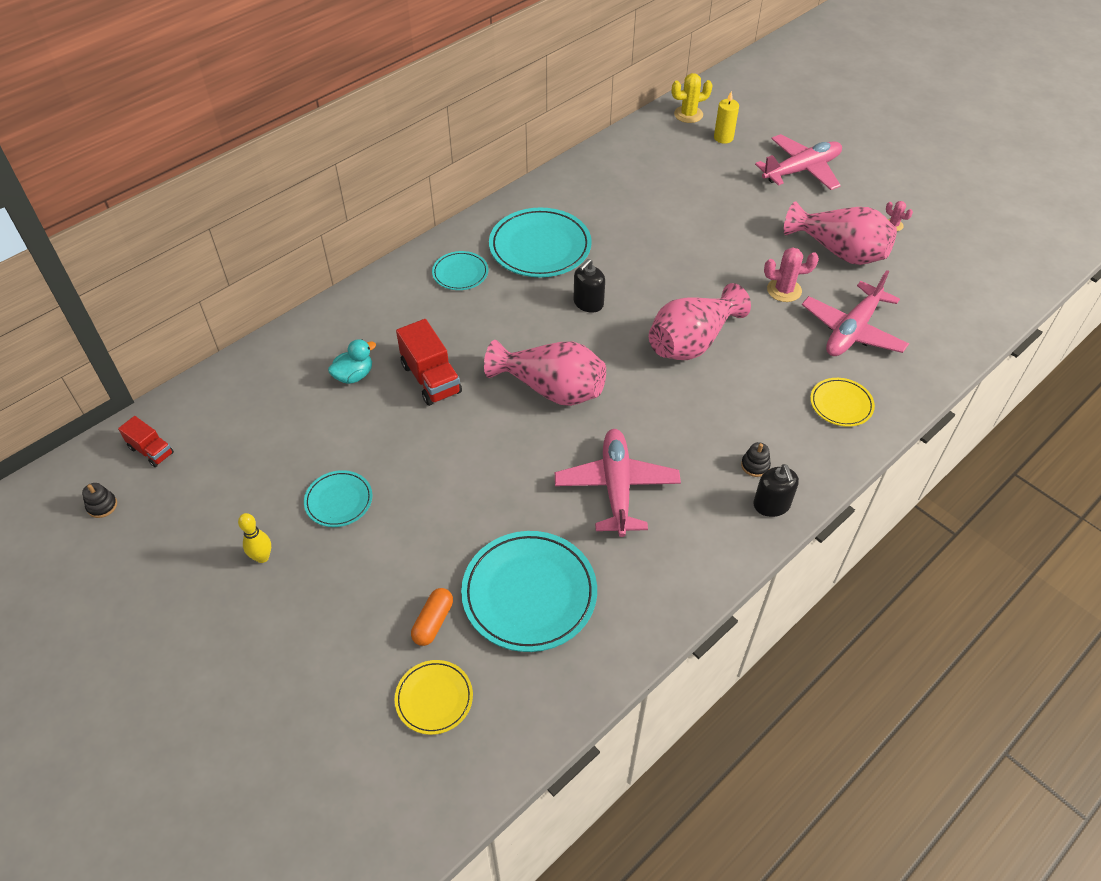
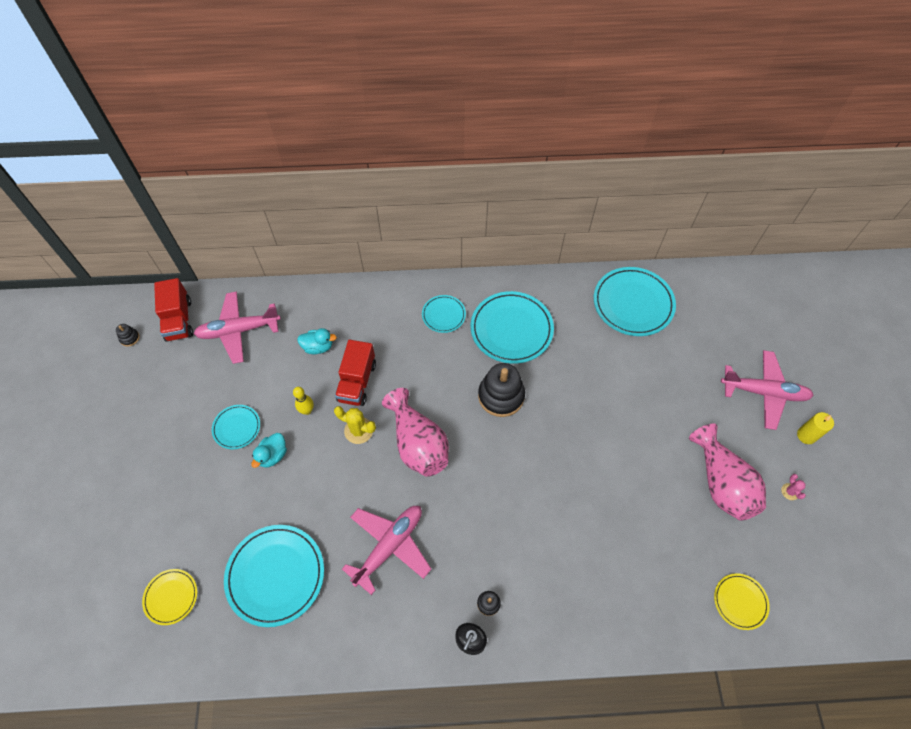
camera: 40 degrees right, 10 degrees up
(151, 451) = (179, 320): red truck -> red truck, size x1.65
(262, 557) = (171, 433): yellow bowling pin -> yellow bowling pin (307, 410)
(409, 497) = (273, 455): none -> turquoise duck
(433, 622) = (213, 548): orange capsule -> none
(588, 303) = (501, 396): black soap dispenser -> black stacking toy
(628, 167) = (633, 303): none -> turquoise plate
(688, 114) = (723, 286): yellow cactus -> yellow cactus (358, 430)
(692, 342) = (539, 477): pink vase -> none
(723, 138) = (730, 324): yellow candle -> yellow candle (806, 435)
(784, 290) = (645, 485): pink cactus -> none
(841, 404) = (593, 606): yellow plate -> yellow plate (740, 601)
(852, 331) = (662, 555): pink plane -> pink plane (238, 331)

